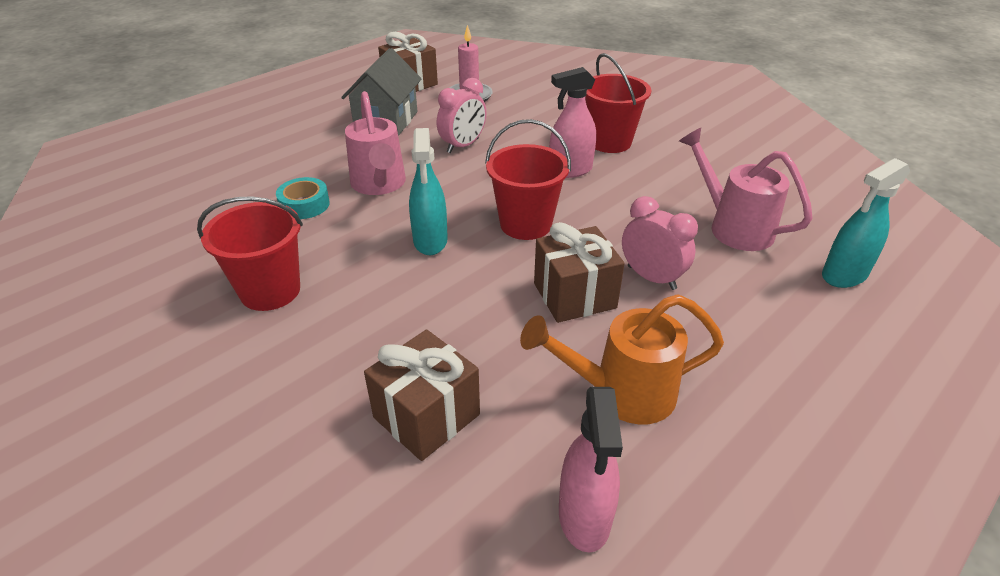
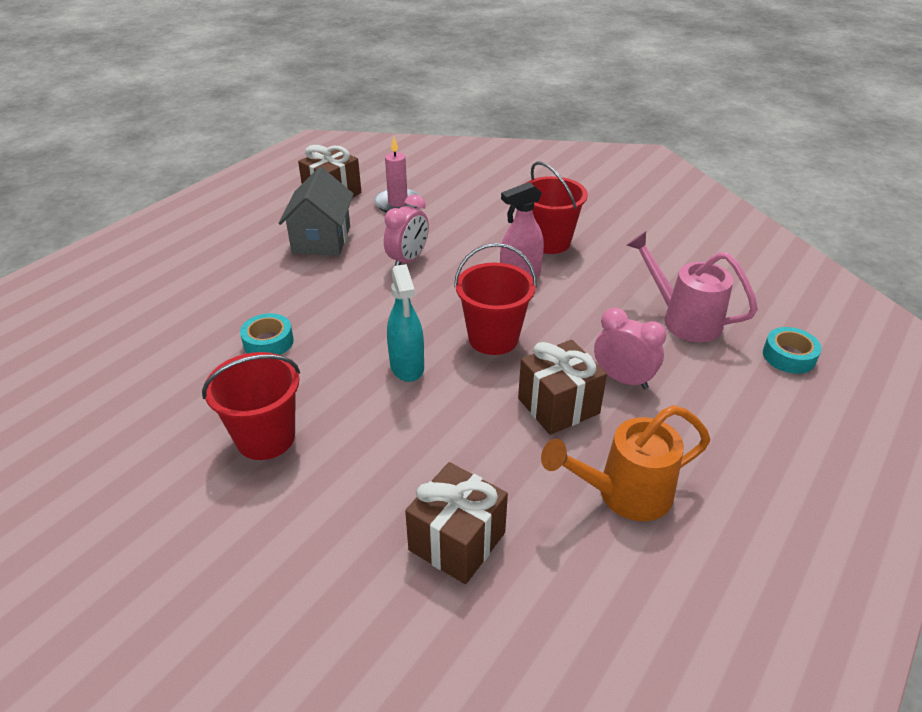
camera: 10 degrees left, 0 degrees up
(379, 185) = (337, 312): pink watering can -> none
(584, 516) = (621, 611): pink spray bottle -> none
(844, 275) = (788, 356): turquoise spray bottle -> turquoise tape

